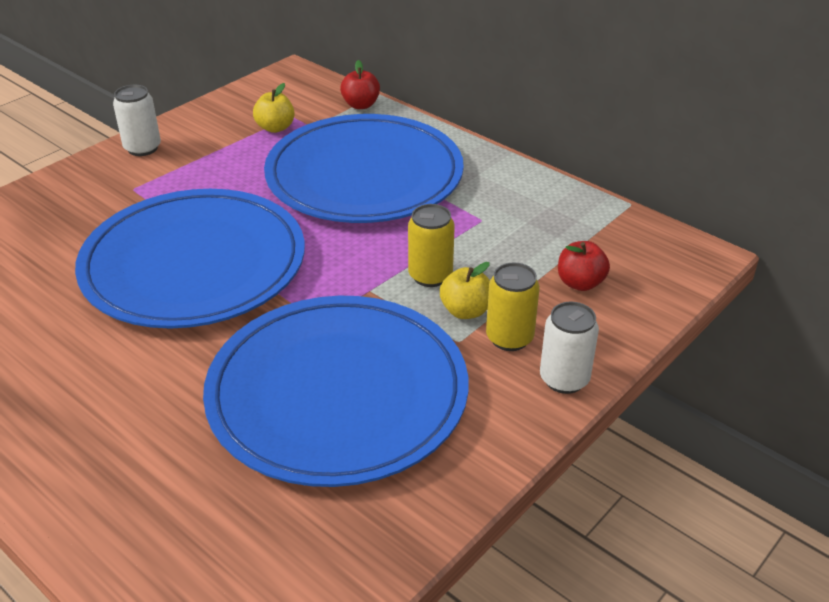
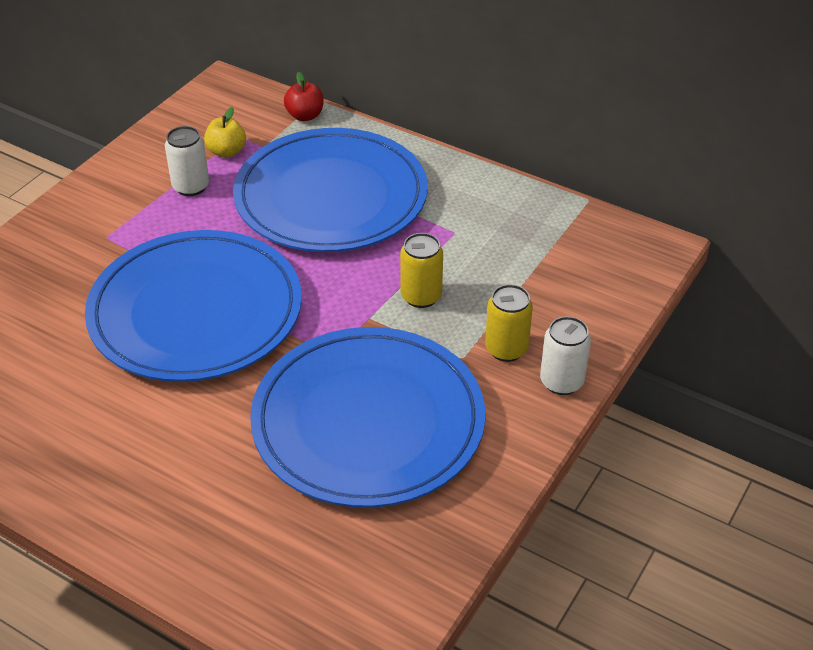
camera: 10 degrees left, 5 degrees up
(142, 148) = (99, 190): white can -> white can (191, 187)
(465, 311) = (461, 327): yellow apple -> none
(580, 283) = (557, 287): red apple -> none

